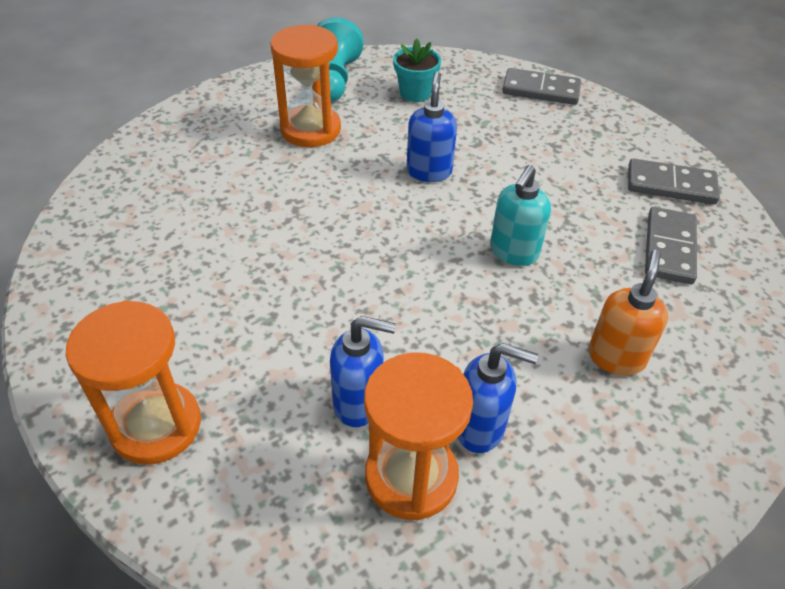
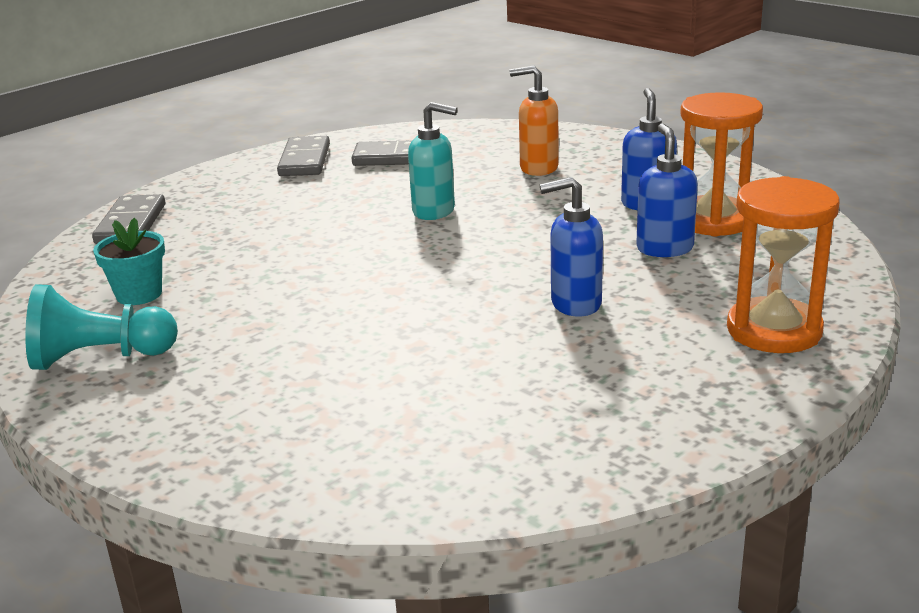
camera: 100 degrees left, 20 degrees down
(310, 129) = (240, 351): orange hourglass -> none
(429, 171) = (316, 263): blue soap dispenser -> blue soap dispenser (575, 304)

